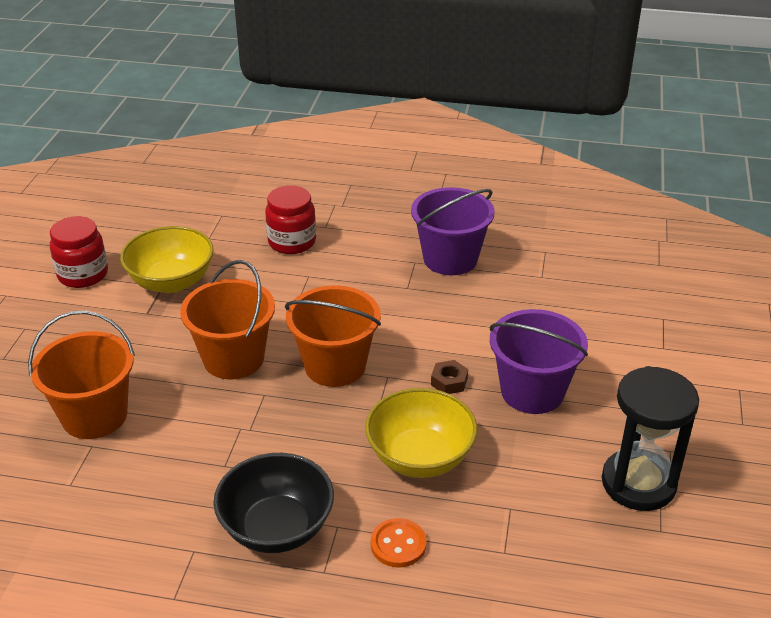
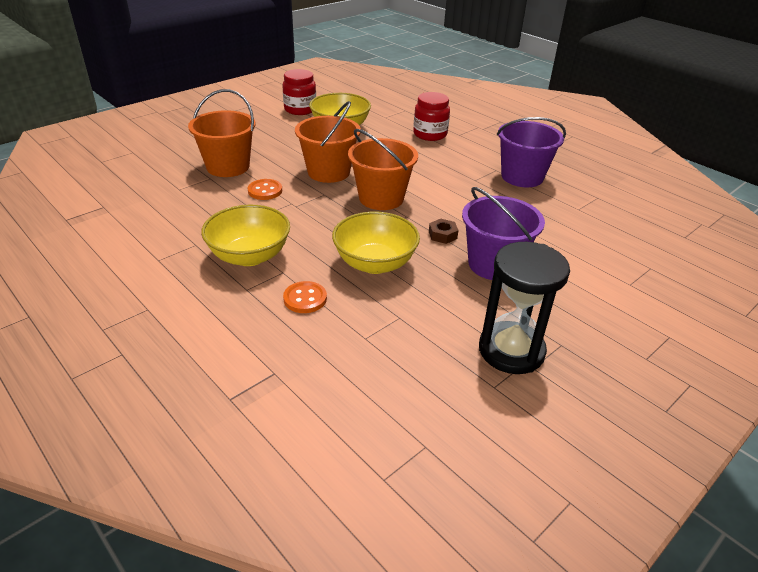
camera: 35 degrees right, 0 degrees up
(187, 427) = (265, 191): none -> orange button
(277, 528) = (249, 256): black bowl -> yellow bowl

